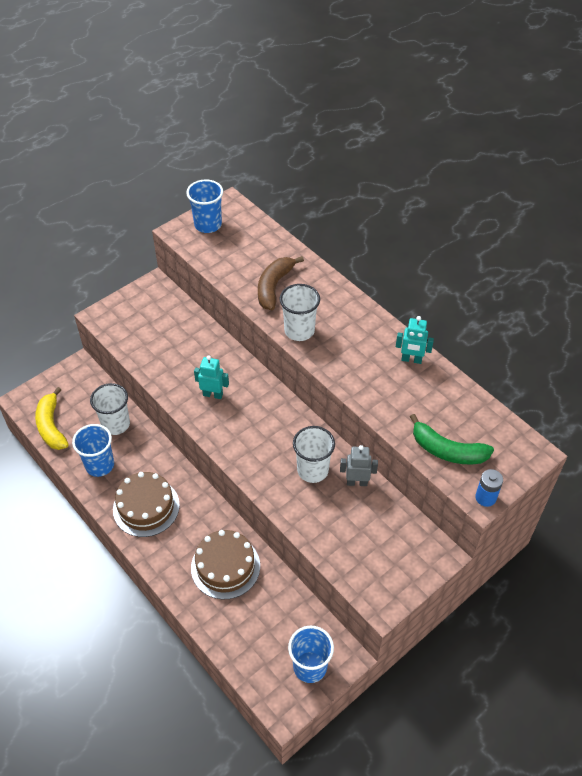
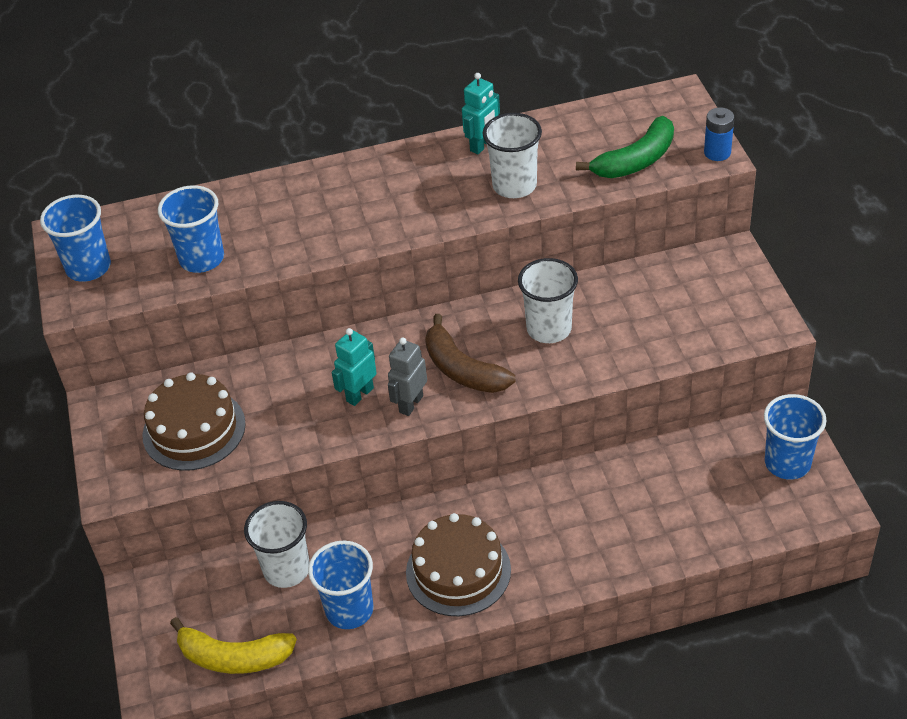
camera: 60 degrees left, 5 degrees down
(225, 566) = (603, 506): brown cake -> brown cake (194, 429)
(238, 268) = (202, 259): none -> blue cup
(274, 287) = (266, 232): brown banana -> brown banana (463, 369)
(299, 331) = (363, 231): white cup -> white cup (514, 185)
(357, 482) = (591, 293): grey robot -> grey robot (410, 404)

